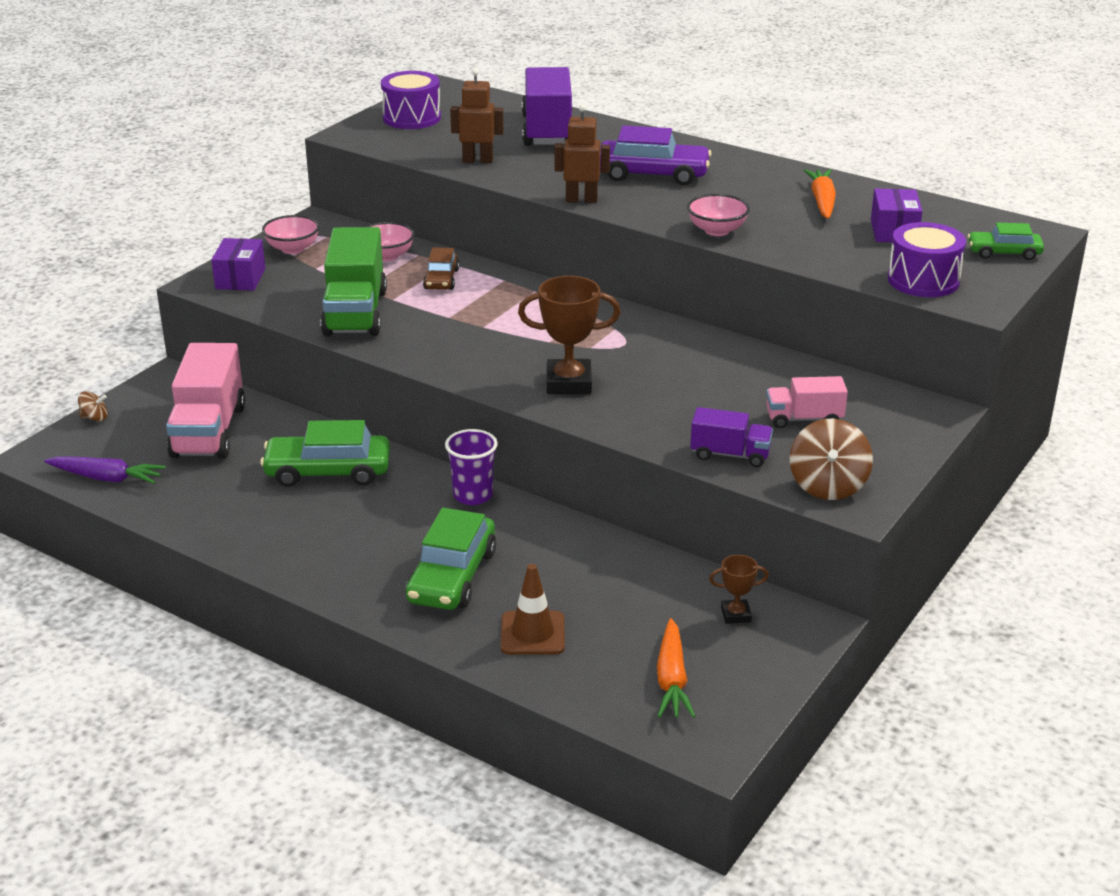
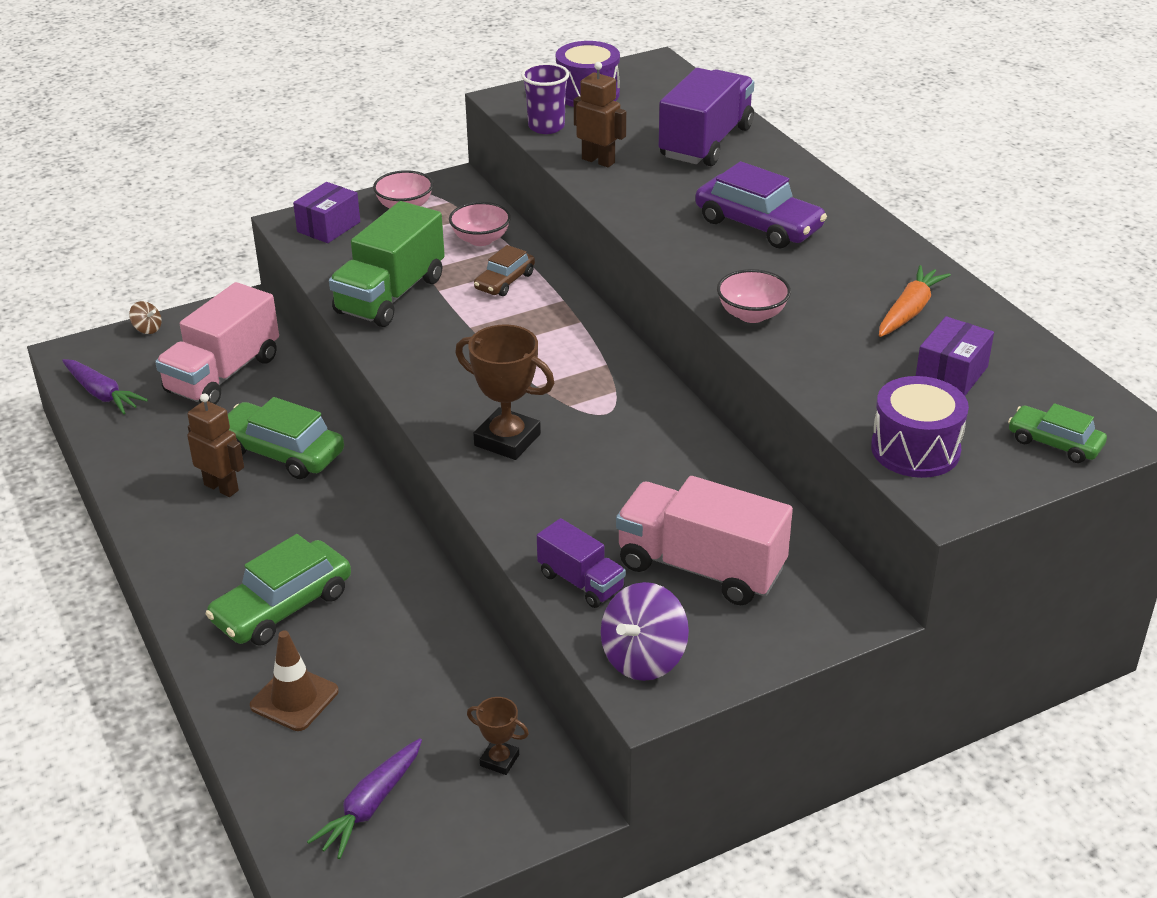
camera: 30 degrees right, 5 degrees up
(473, 495) = (381, 525): purple cup -> purple cup (546, 127)
(581, 200) = (651, 236): brown robot -> brown robot (221, 487)
(672, 679) = (370, 806): orange carrot -> purple carrot
(804, 419) = (700, 567): pink truck -> pink truck, size x1.81
(828, 486) = (643, 658): brown spinning top -> purple spinning top

